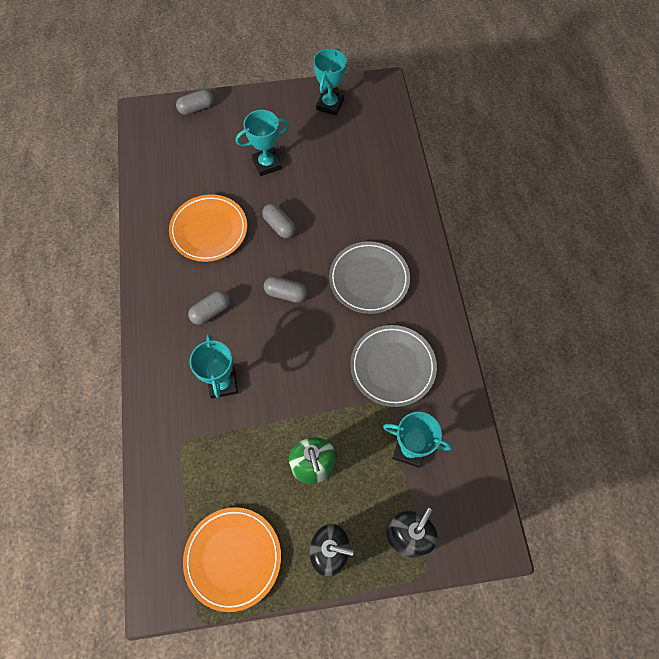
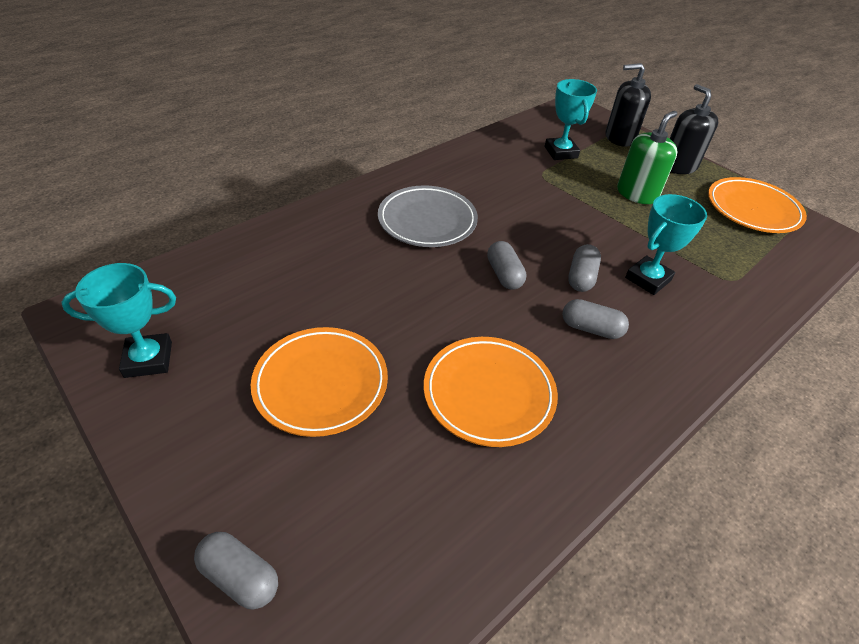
camera: 125 degrees left, 20 degrees down
(267, 164) = (321, 384): turquoise trophy -> orange plate
(279, 226) = (419, 320): grey capsule -> grey capsule (581, 277)
(392, 367) = (503, 179): grey plate -> none

